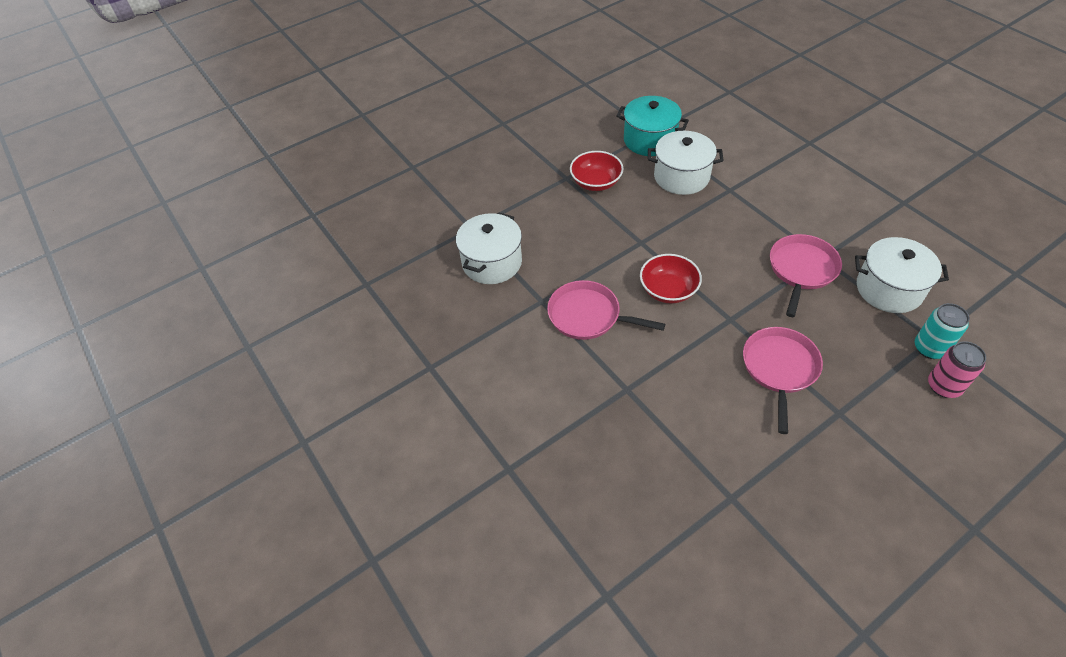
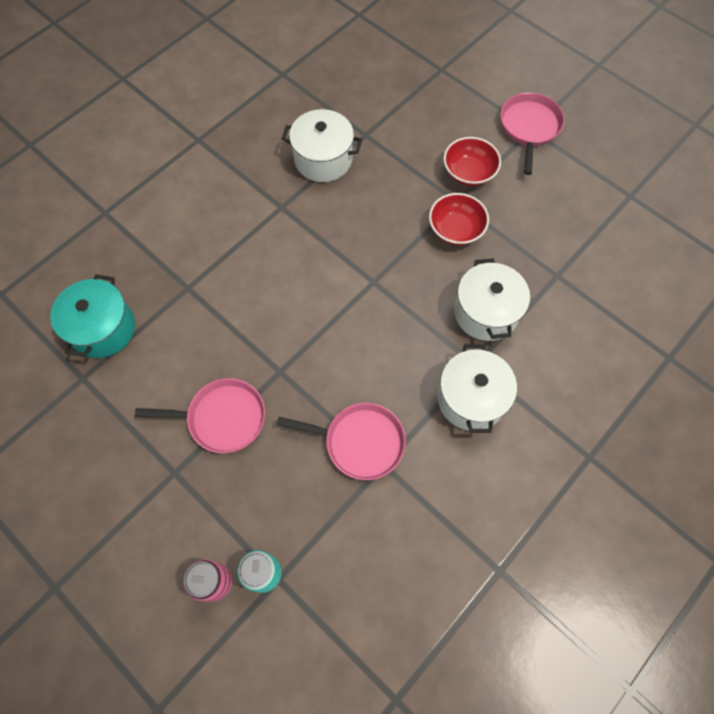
camera: 75 degrees right, 15 degrees up
(588, 316) = (268, 246): pink pan -> pink pan (529, 127)
(649, 140) = (543, 274): turquoise pot -> turquoise pot (103, 329)
(668, 290) = (310, 312): red bowl -> red bowl (469, 172)
(889, 289) = (345, 537): white pot -> white pot (471, 398)

